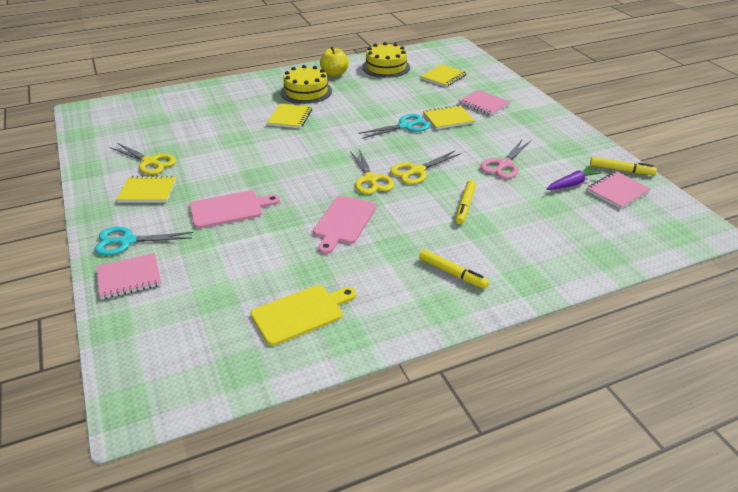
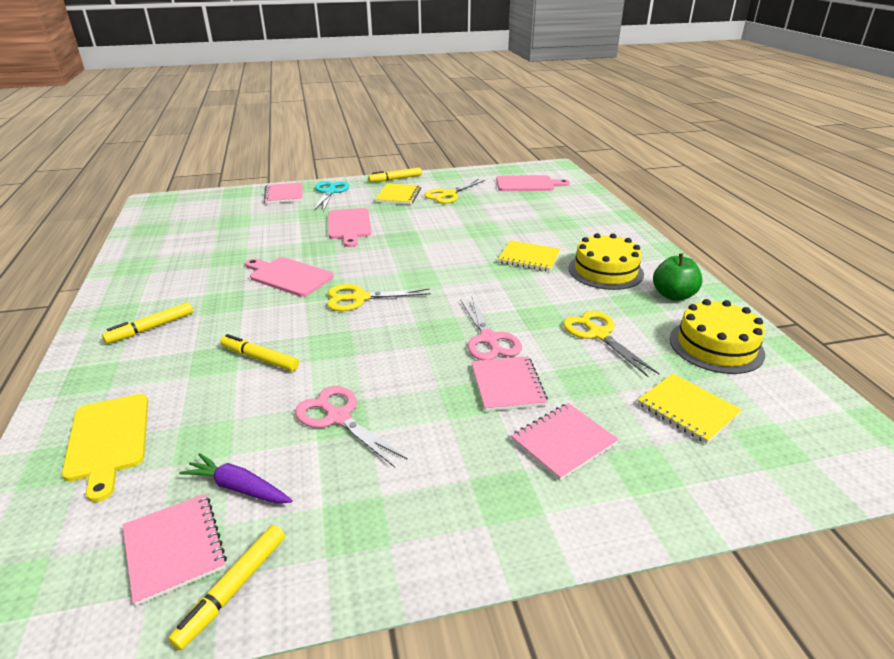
camera: 100 degrees right, 5 degrees down
(92, 200) = (395, 179): none -> yellow marker
(128, 123) = (527, 184): none -> pink cutting board
(301, 313) = (180, 250): yellow cutting board -> yellow cutting board (108, 440)
(334, 74) = (673, 295): yellow apple -> green apple
(405, 126) = (489, 339): turquoise scissors -> pink scissors
(417, 171) = (362, 333): yellow scissors -> yellow scissors (598, 334)
(448, 118) = (507, 385): yellow notebook -> pink notebook
(572, 184) = (238, 487): purple carrot -> purple carrot turned 135 degrees clockwise

